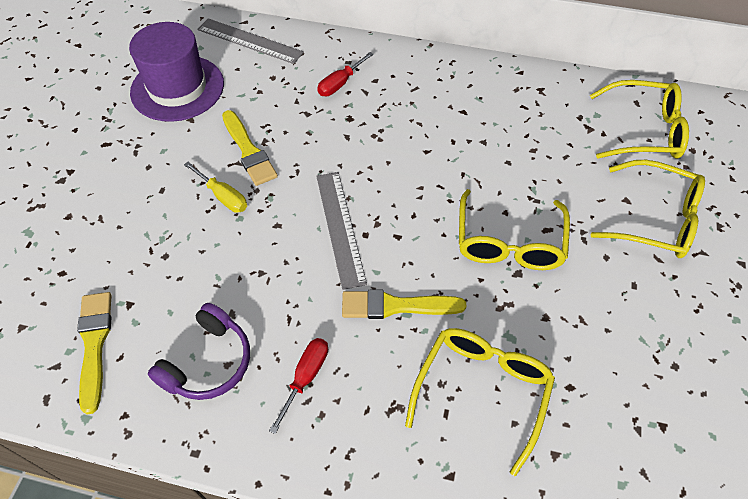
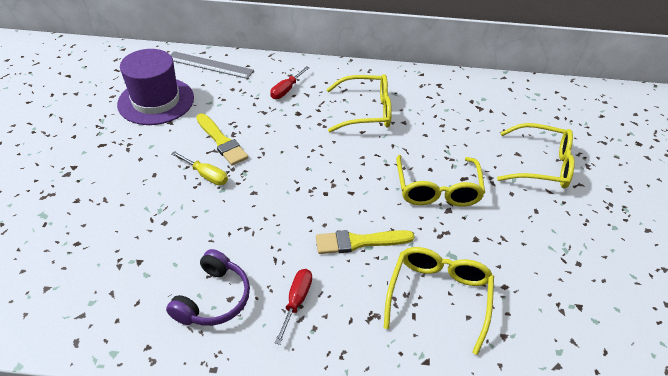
camera: 10 degrees left, 10 degrees down
(94, 344) = (113, 295): yellow brush -> none
(340, 227) = (304, 190): grey ruler -> none
(643, 131) = (519, 107): yellow glasses -> yellow glasses (366, 111)

